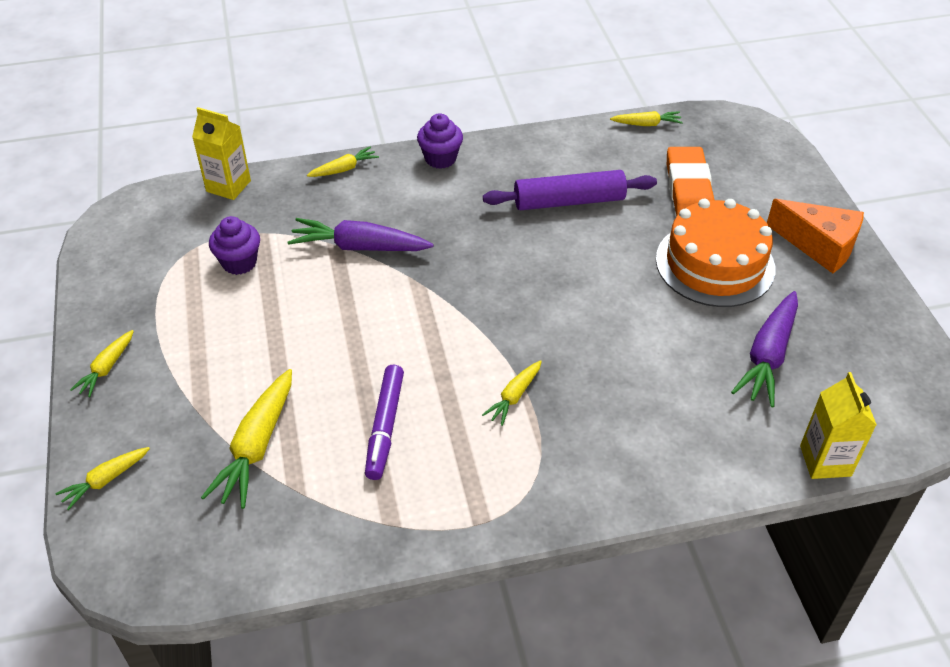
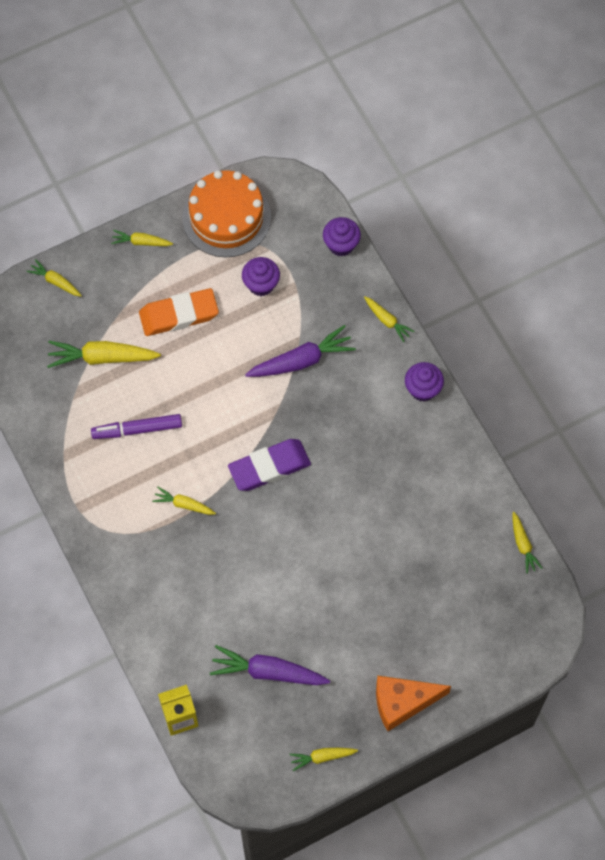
camera: 75 degrees right, 20 degrees up
(228, 186) = (341, 245): yellow carton -> purple cupcake
(359, 247) = (301, 361): purple carrot -> purple carrot turned 75 degrees clockwise
(489, 302) = (269, 467): none -> purple eraser
(569, 201) = (399, 500): purple rolling pin -> none
(688, 189) = (443, 592): orange eraser -> orange eraser (179, 315)
(715, 264) = (357, 623): orange cake -> orange cake (226, 217)
(819, 245) = (402, 703): orange cheese -> orange cheese turned 60 degrees clockwise
(886, 327) = (322, 757): none -> yellow carrot

